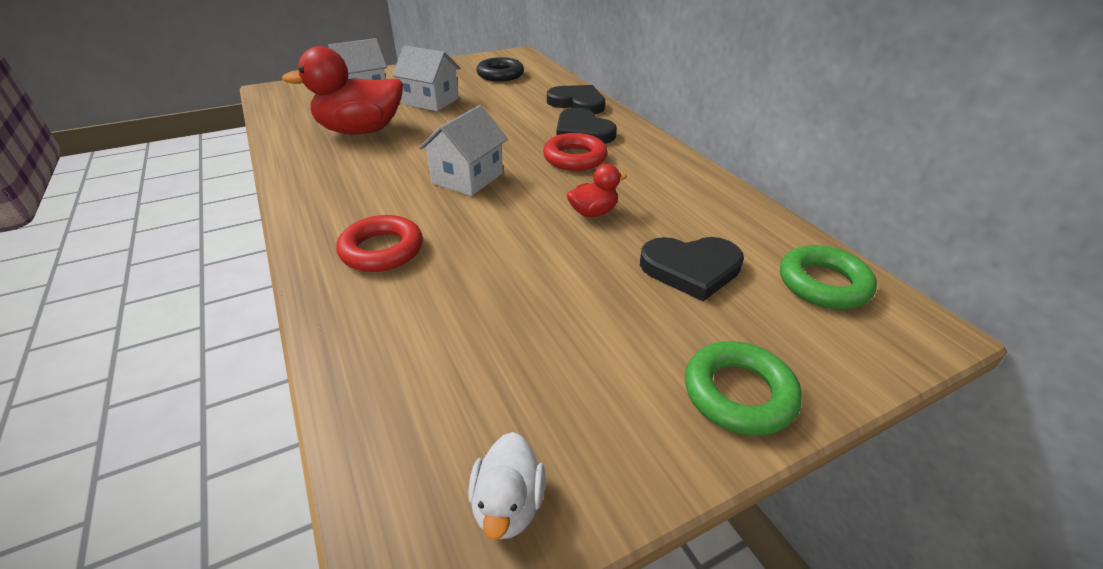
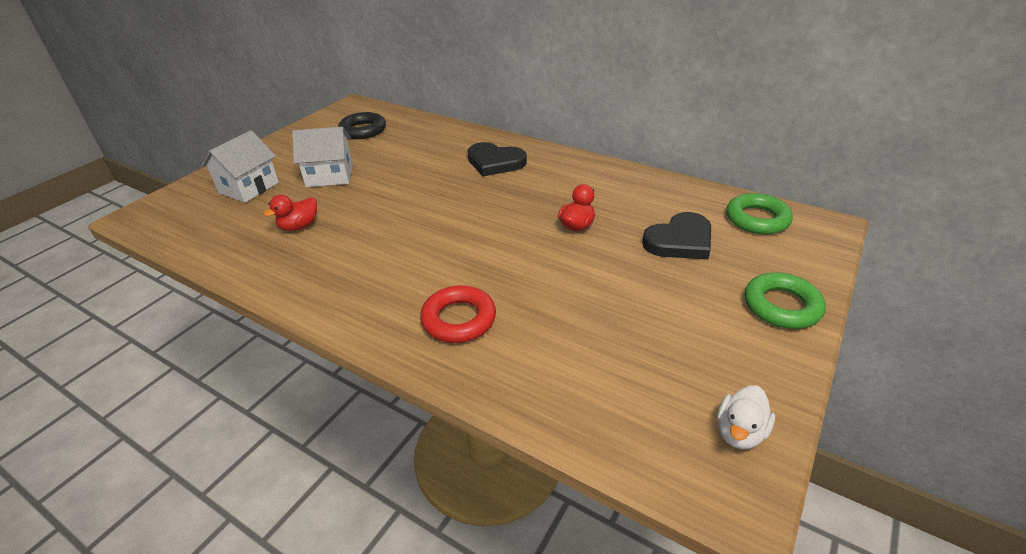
camera: 30 degrees left, 0 degrees up
(361, 131) = (299, 226): red duck -> red duck, size x0.48
(467, 178) = (452, 234): white house -> none
(508, 505) = (739, 432): white duck -> white duck turned 60 degrees clockwise
(575, 158) = (515, 187): red ring -> none
(577, 103) = (462, 138): black heart -> none

